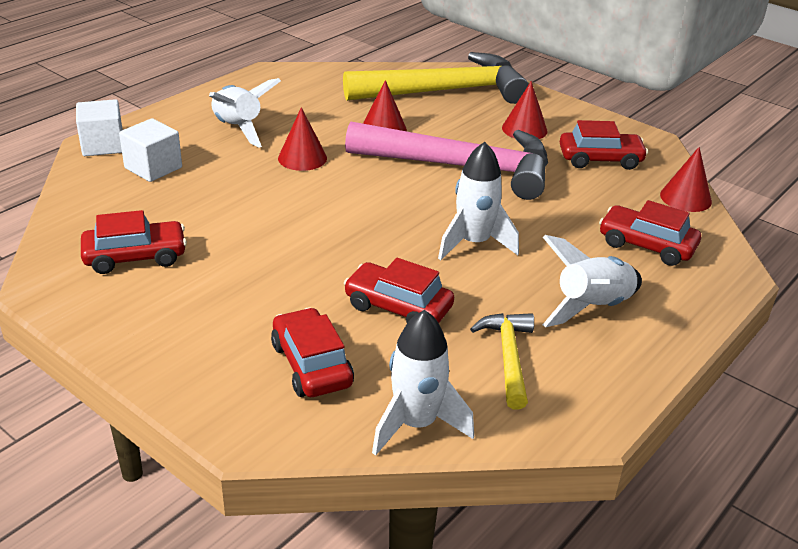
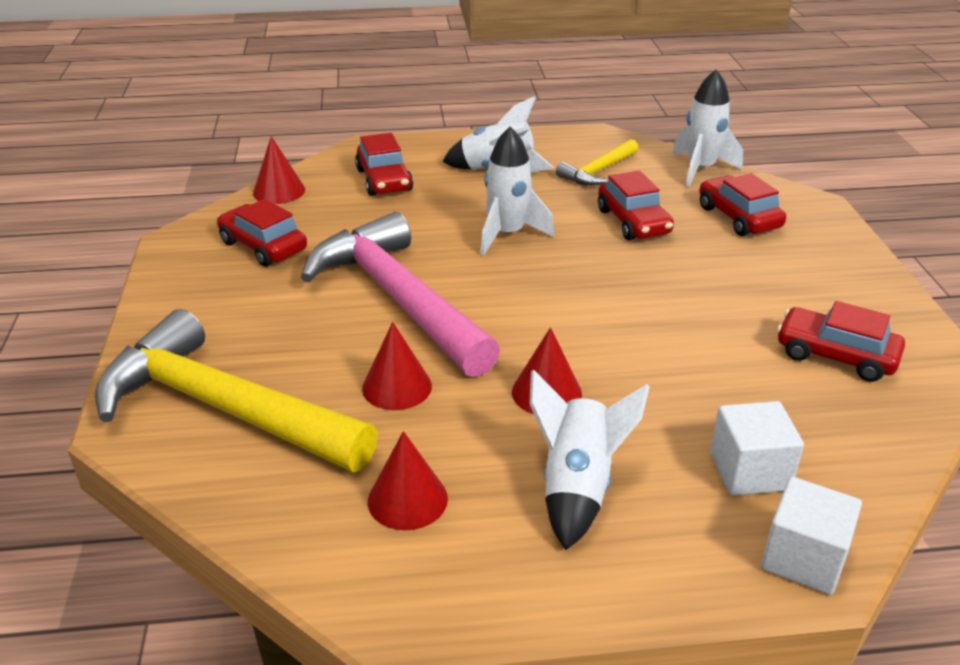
camera: 135 degrees left, 0 degrees up
(311, 365) = (738, 217): red car -> red car turned 135 degrees clockwise
(524, 129) = (255, 308): red cone -> red cone (407, 499)

